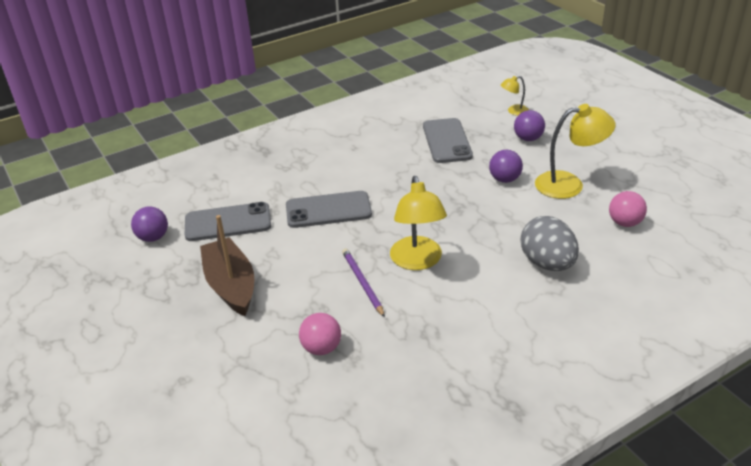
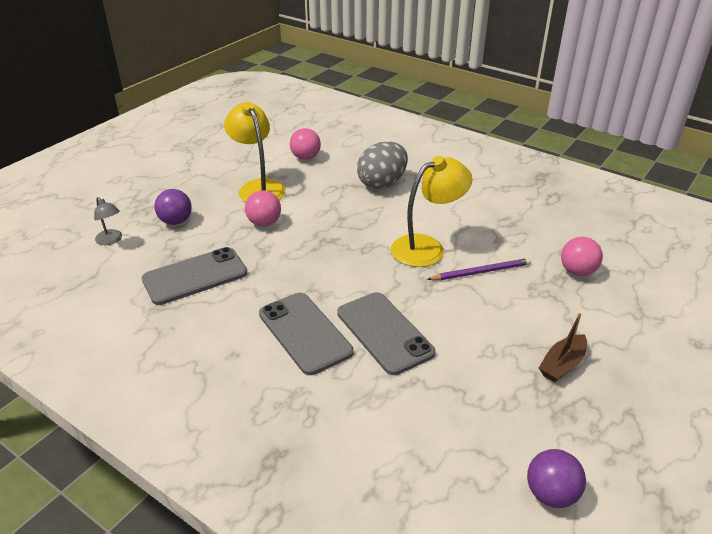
camera: 115 degrees left, 0 degrees up
(228, 222) = (465, 420): grey phone -> grey phone (304, 333)
(231, 285) = (562, 365): brown boat -> brown boat, size x0.56
(362, 283) = (481, 272): purple pencil -> purple pencil turned 150 degrees counterclockwise
(504, 179) = (264, 223): purple ball -> pink ball
(514, 111) = (111, 240): yellow lamp -> grey lamp

